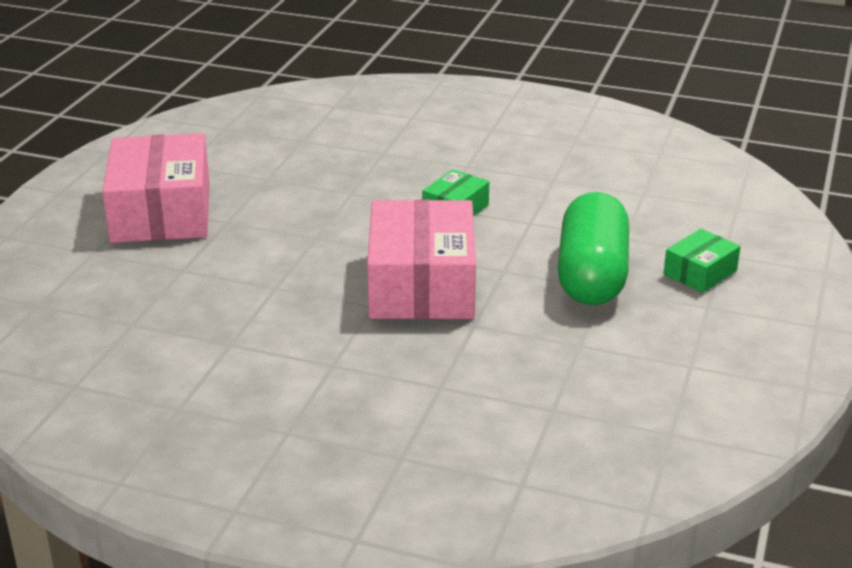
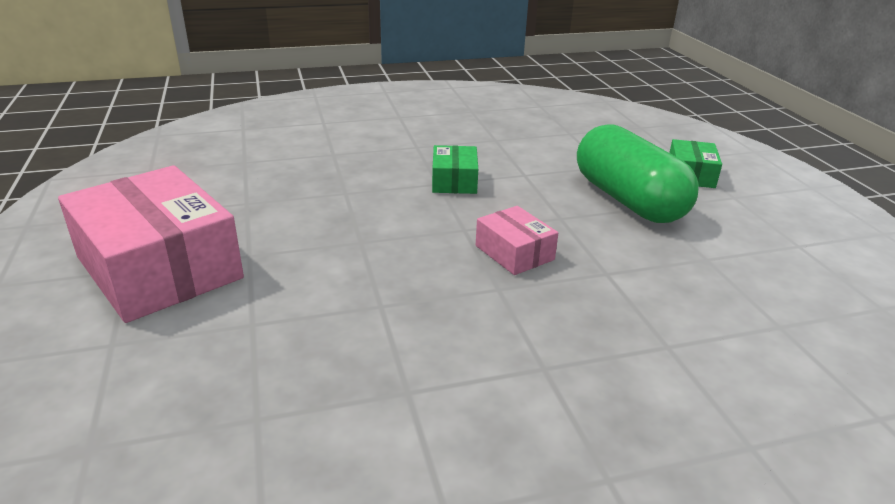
camera: 35 degrees left, 0 degrees up
(421, 285) = (514, 253): pink box -> pink box, size x0.48

